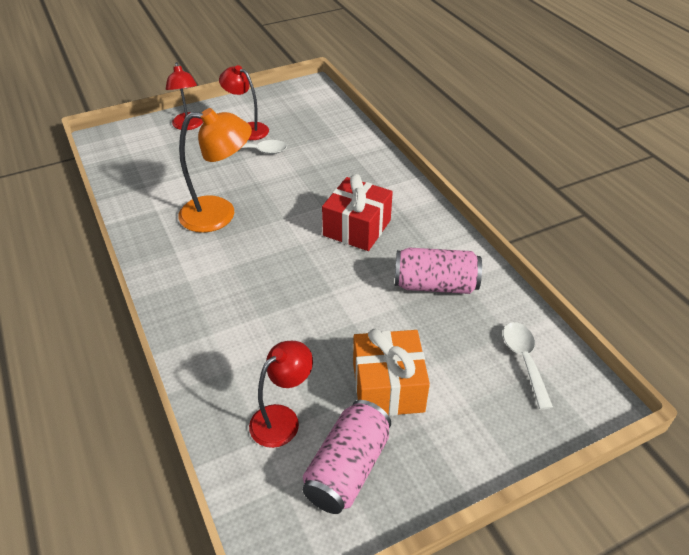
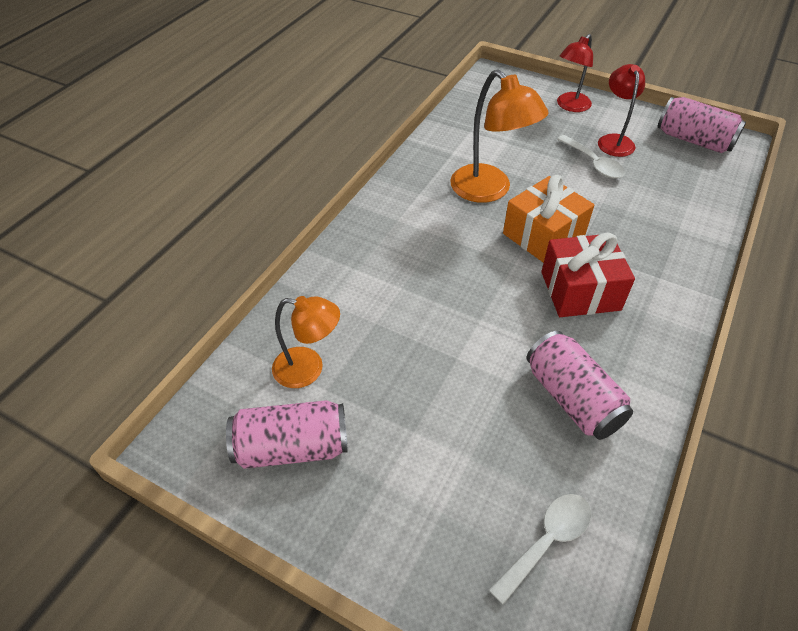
camera: 55 degrees right, 5 degrees up
(282, 419) = (308, 369): red lamp -> orange lamp
(290, 99) = (694, 140): none -> pink can
(388, 387) = (404, 429): orange gift -> orange gift (543, 235)

